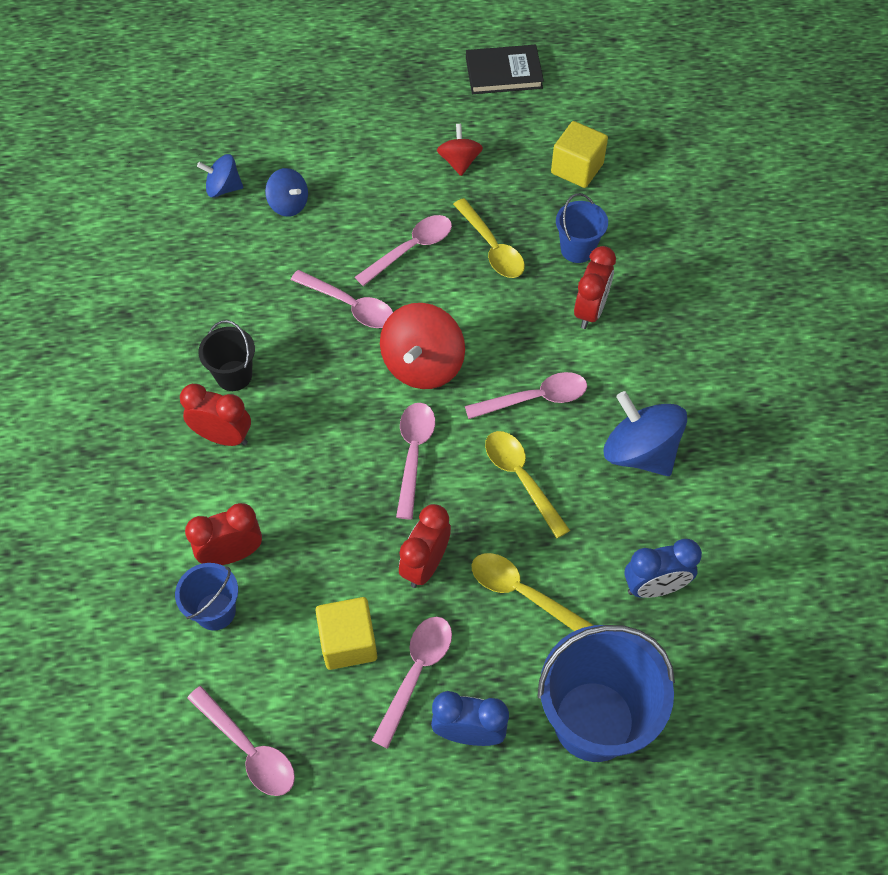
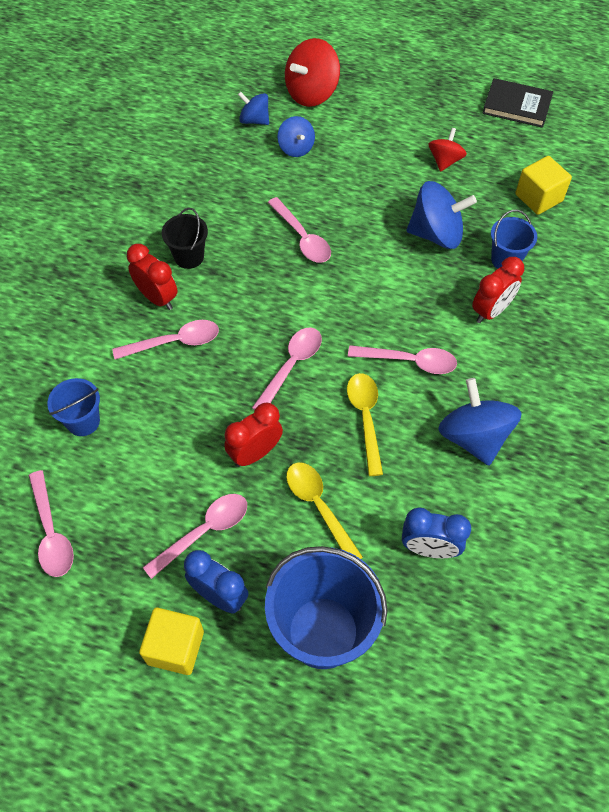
camera: 25 degrees right, 0 degrees up
(232, 554) = (117, 385): red clock -> none
(348, 642) = (166, 486): yellow cube -> yellow cube (175, 647)
(411, 249) = (372, 213): pink spoon -> pink spoon (174, 342)
(423, 365) = (334, 302): red spinning top -> red spinning top (312, 93)
(492, 247) = (436, 234): yellow spoon -> blue spinning top

